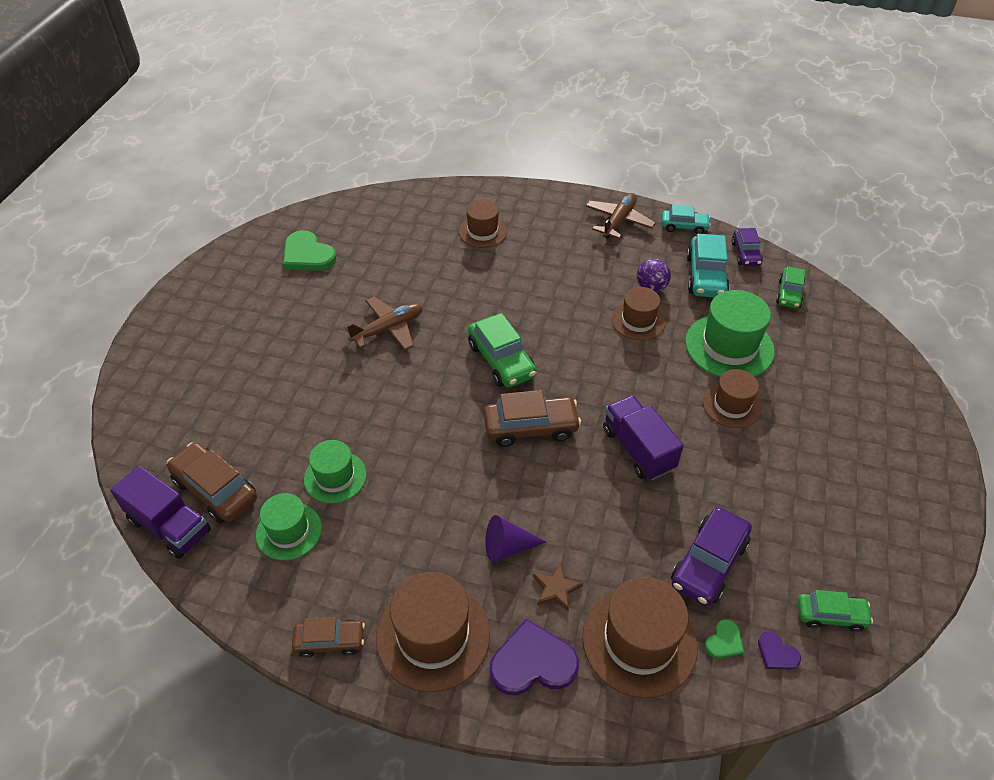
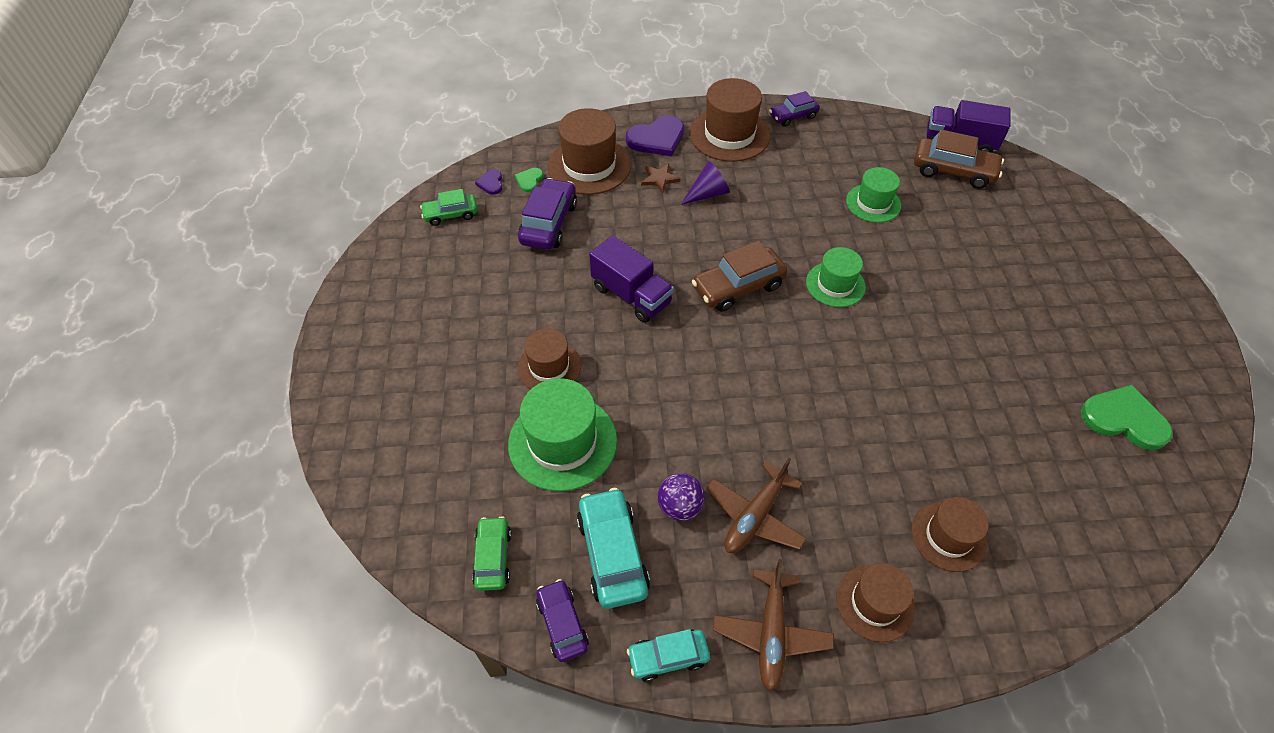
camera: 160 degrees right, 5 degrees up
(289, 531) = (874, 162): green hat -> green hat (835, 284)
(330, 641) = (793, 116): brown car -> purple car
(388, 329) = (944, 347): brown plane -> brown plane (755, 516)
(501, 360) = (805, 347): green car -> none
(638, 321) = (679, 446): brown hat -> brown hat (875, 603)
(776, 653) = (491, 183): purple heart -> purple heart turned 120 degrees counterclockwise

